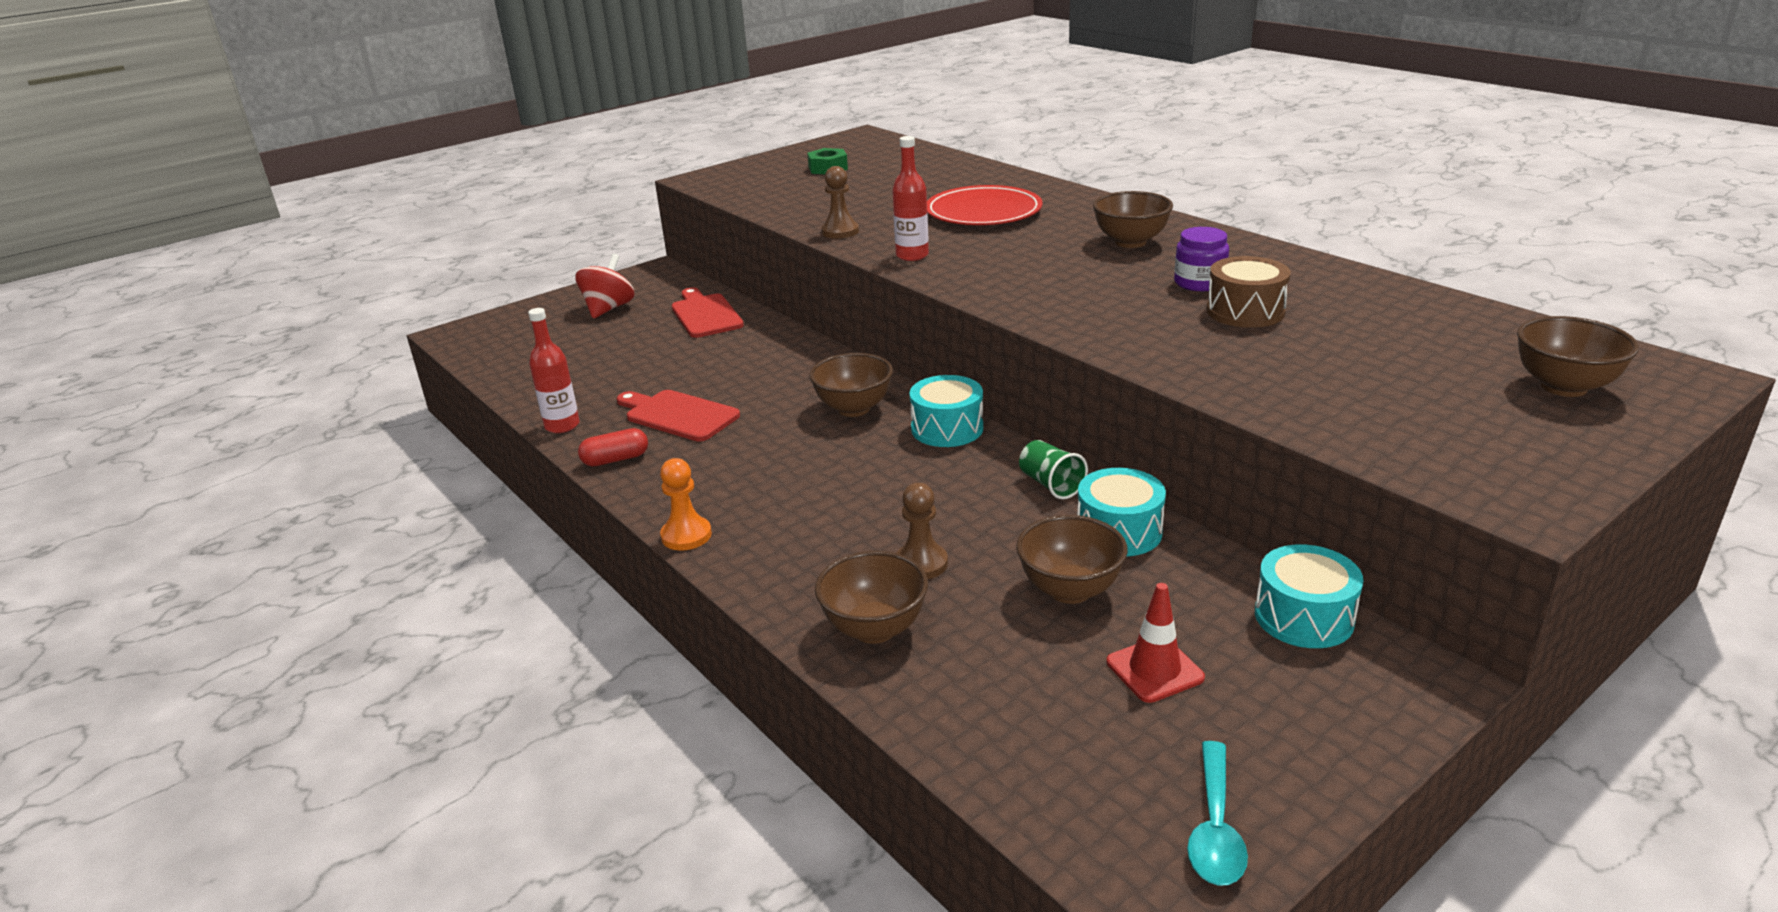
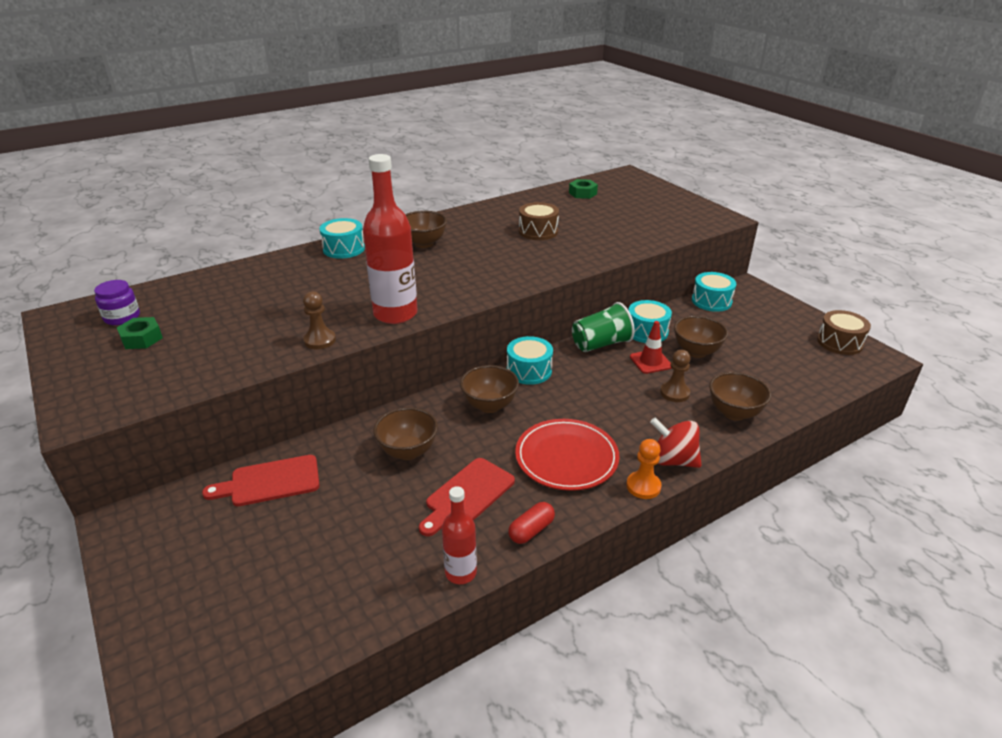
camera: 85 degrees left, 5 degrees up
(609, 309) = (200, 557): red spinning top -> red spinning top (673, 460)
(616, 459) = (531, 530): red capsule -> red capsule turned 60 degrees clockwise
(912, 255) = (395, 314): red bottle -> red bottle, size x1.82
(983, 212) = (329, 281): red plate -> red plate (566, 457)
(1051, 485) = (601, 344): green cup -> green cup, size x1.58
(1078, 204) = (344, 249): none -> turquoise drum
(1154, 670) = (752, 339): red traffic cone -> red traffic cone (650, 362)
(1199, 283) = (496, 235): purple jar -> purple jar (122, 317)
(1215, 828) = (839, 342): turquoise spoon -> brown drum
(1486, 335) = (582, 193): none -> green nut
(1563, 387) = (632, 192): brown bowl -> brown bowl (408, 451)

